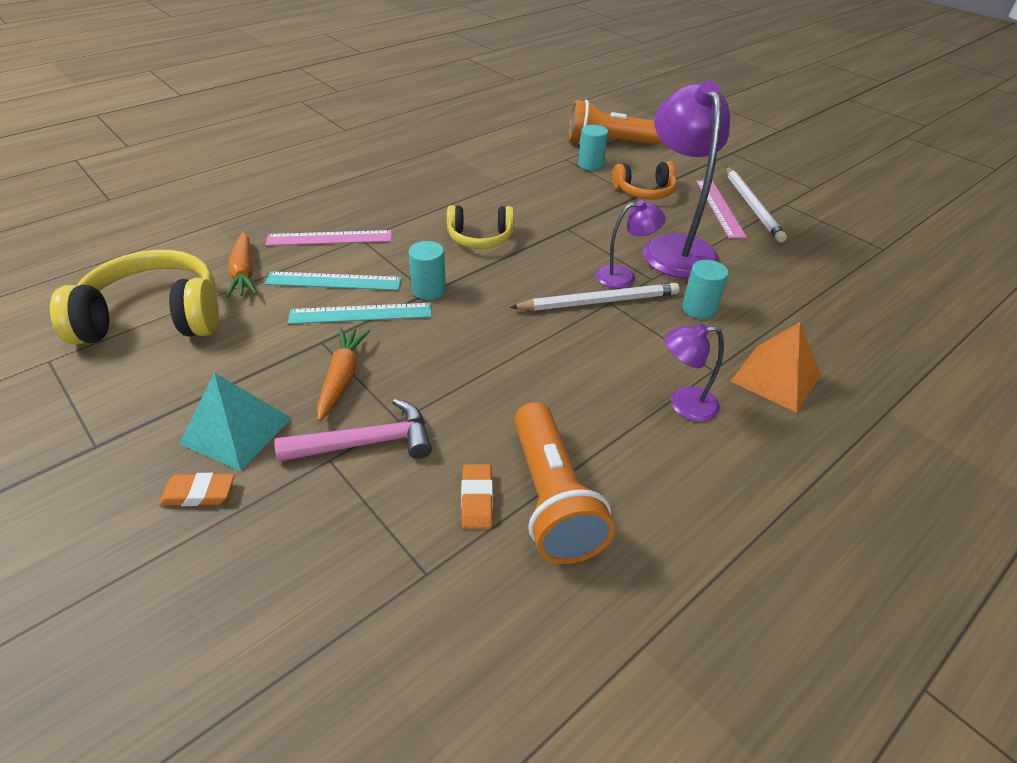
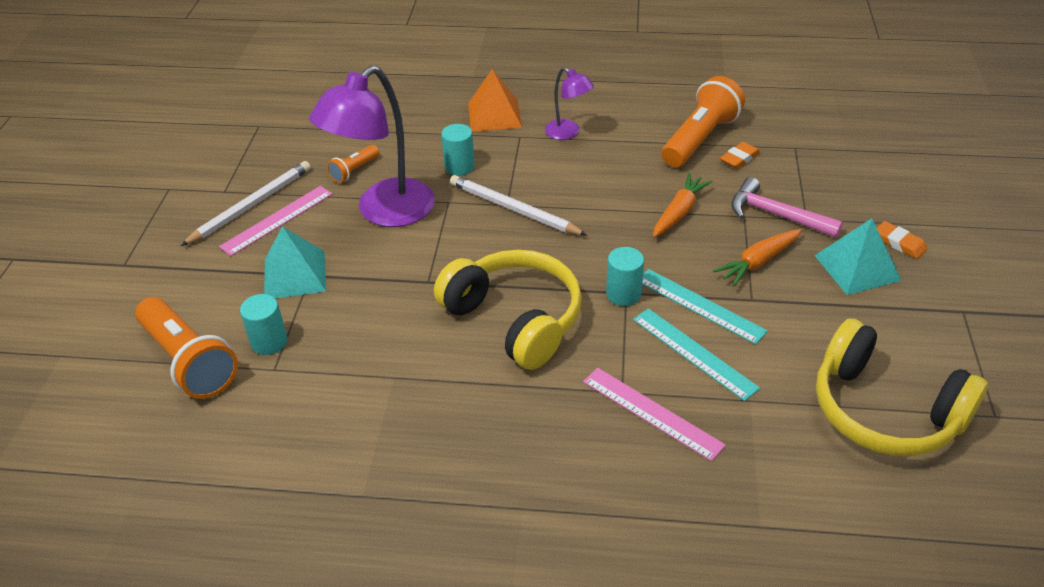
camera: 130 degrees left, 0 degrees up
(244, 273) = (771, 417): orange carrot -> orange carrot (679, 212)
(480, 238) = (515, 319): yellow headphones -> yellow headphones, size x1.70
(623, 276) = (463, 215): purple lamp -> none
(644, 192) = (294, 275): orange headphones -> turquoise pyramid
(753, 259) = (354, 171): none -> orange flashlight

